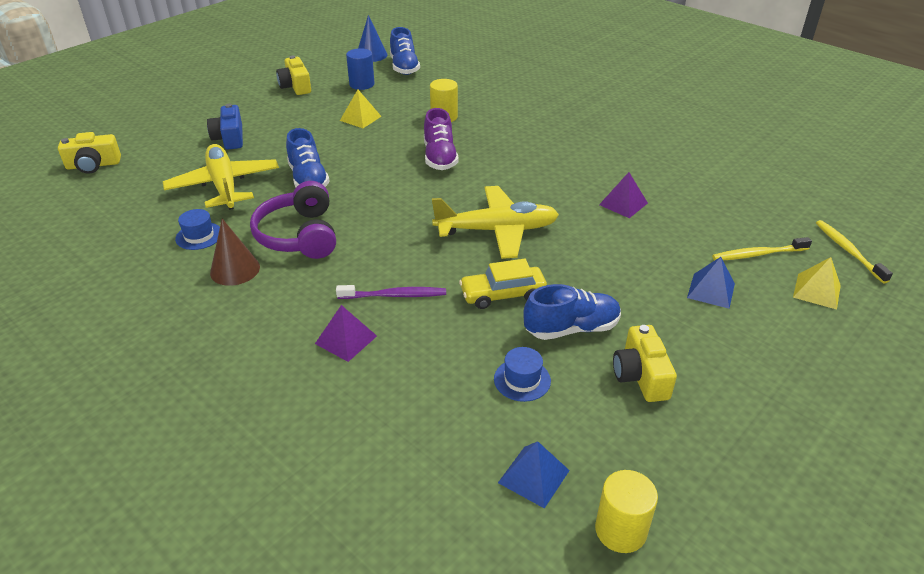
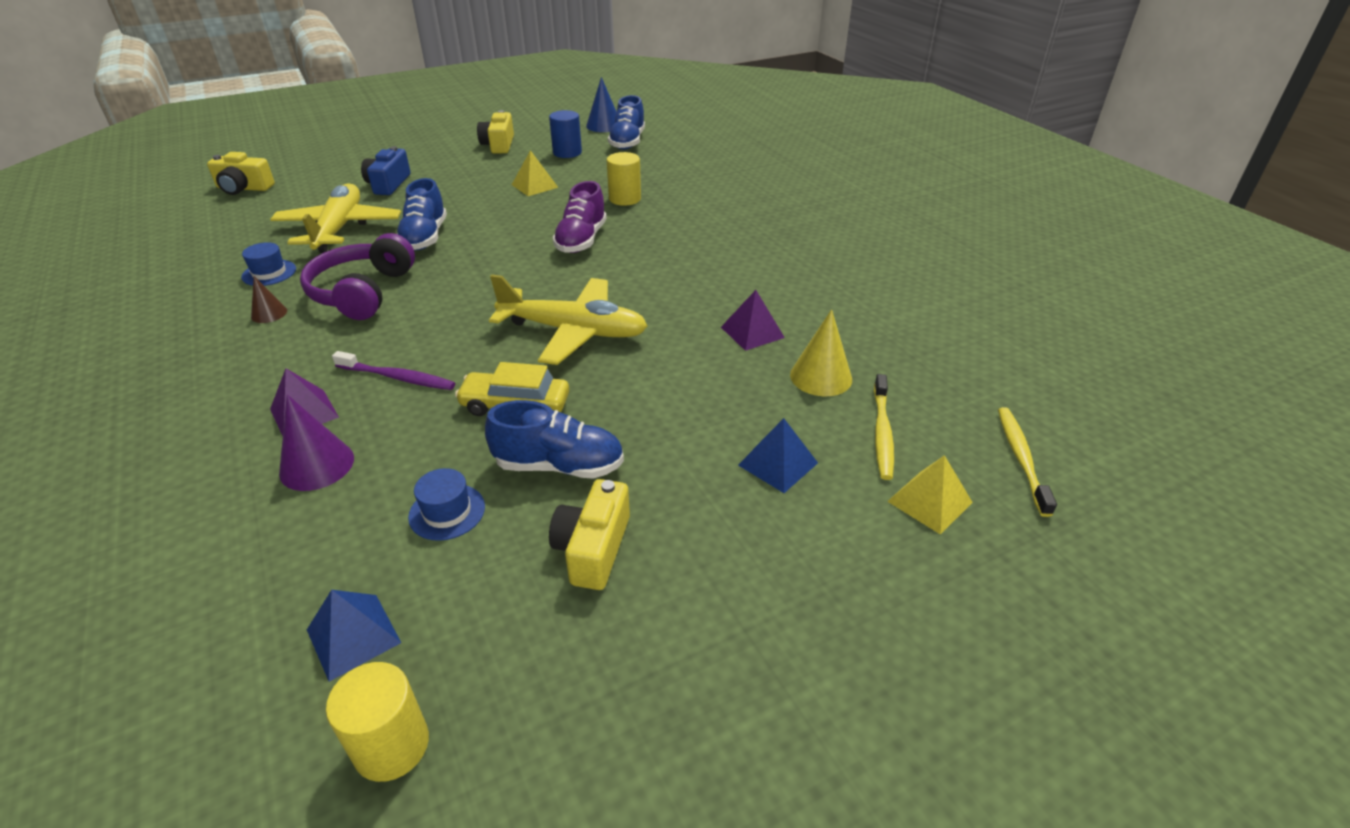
camera: 20 degrees right, 0 degrees up
(235, 269) = (269, 313): brown cone -> brown cone, size x0.61
(395, 374) = (317, 465): none -> purple cone
(692, 225) = (821, 377): none -> yellow cone
(758, 254) = (882, 433): yellow toothbrush -> yellow toothbrush turned 90 degrees counterclockwise

